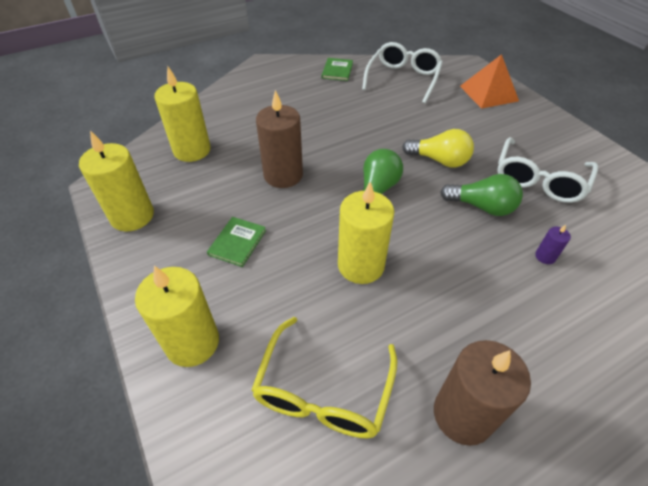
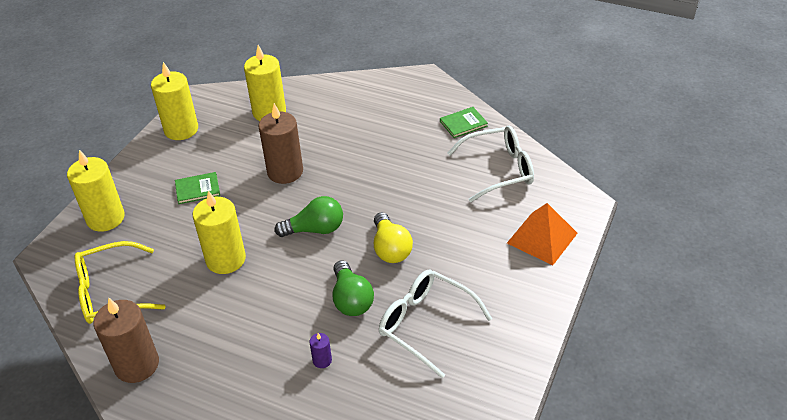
camera: 55 degrees right, 5 degrees down
(539, 180) = (425, 324): white glasses -> white glasses turned 45 degrees clockwise

